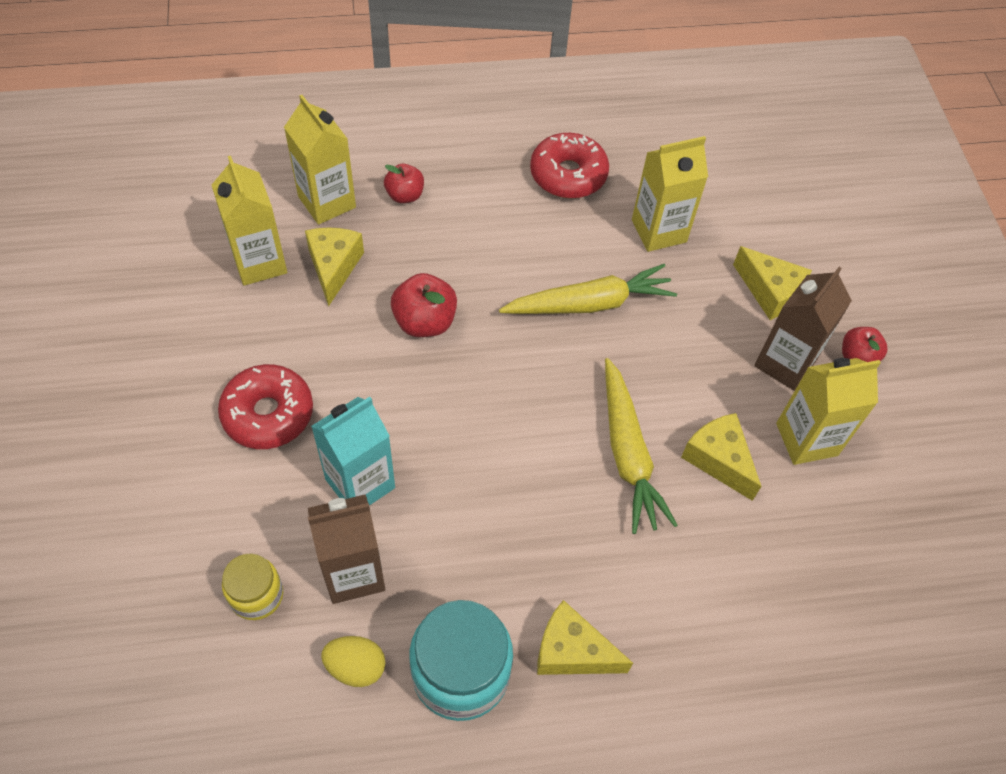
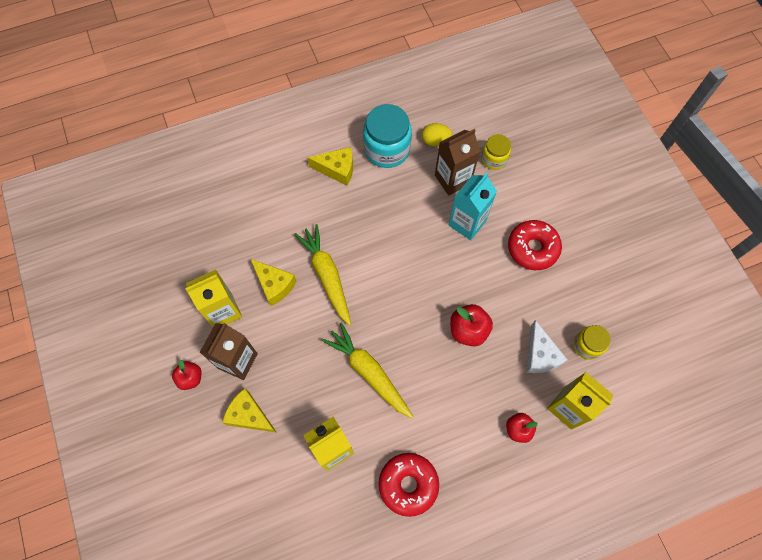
camera: 170 degrees right, 10 degrees up
(259, 263) = (587, 345): yellow carton -> yellow jar
(334, 267) = (540, 355): yellow cheese -> white cheese
(589, 304) = (369, 372): yellow carrot -> yellow carrot turned 75 degrees clockwise

